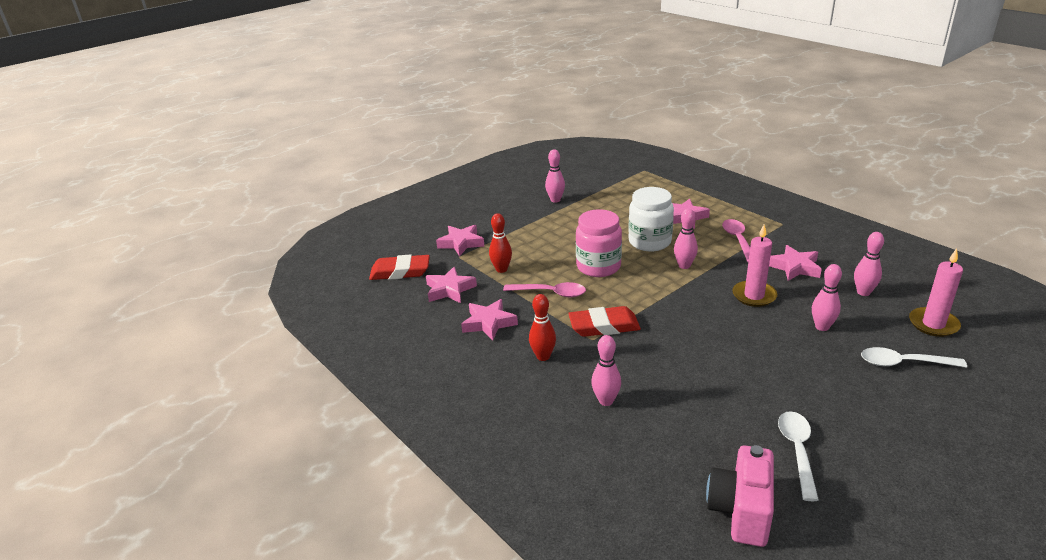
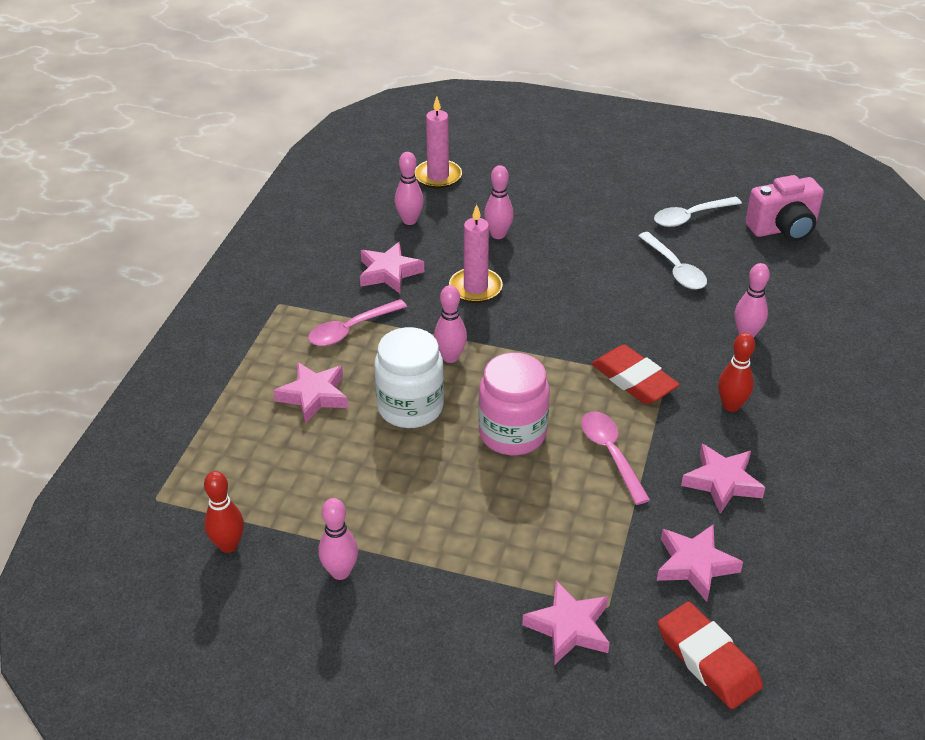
camera: 125 degrees left, 10 degrees up
(501, 269) = (599, 533): red bowling pin -> red bowling pin (228, 545)
(904, 363) = (517, 184): white spoon -> white spoon (675, 268)

